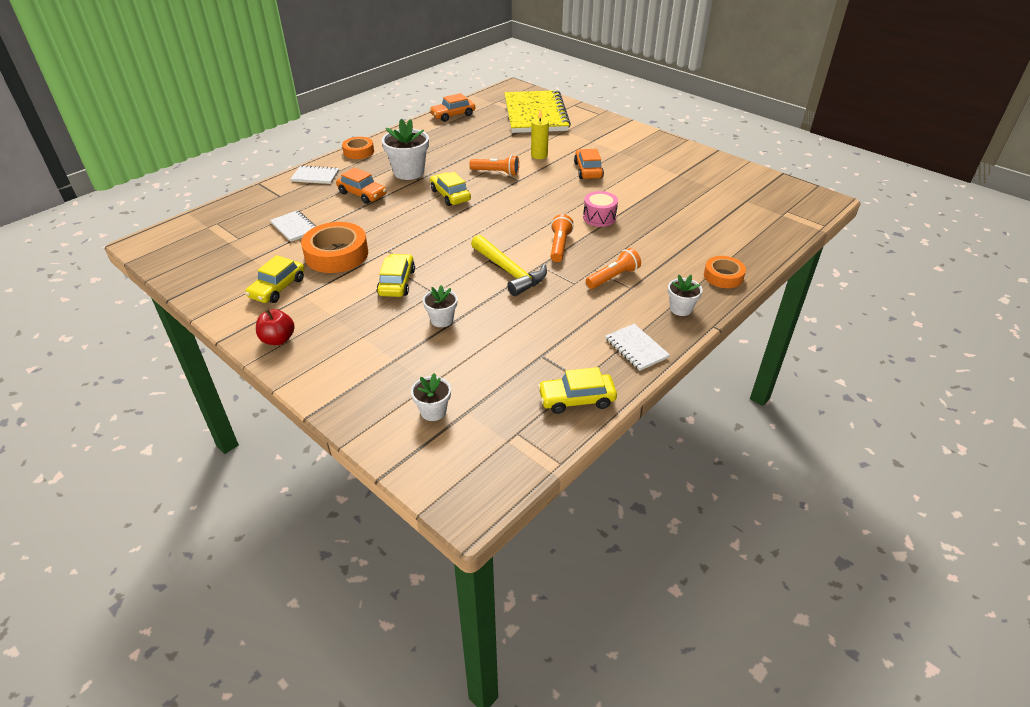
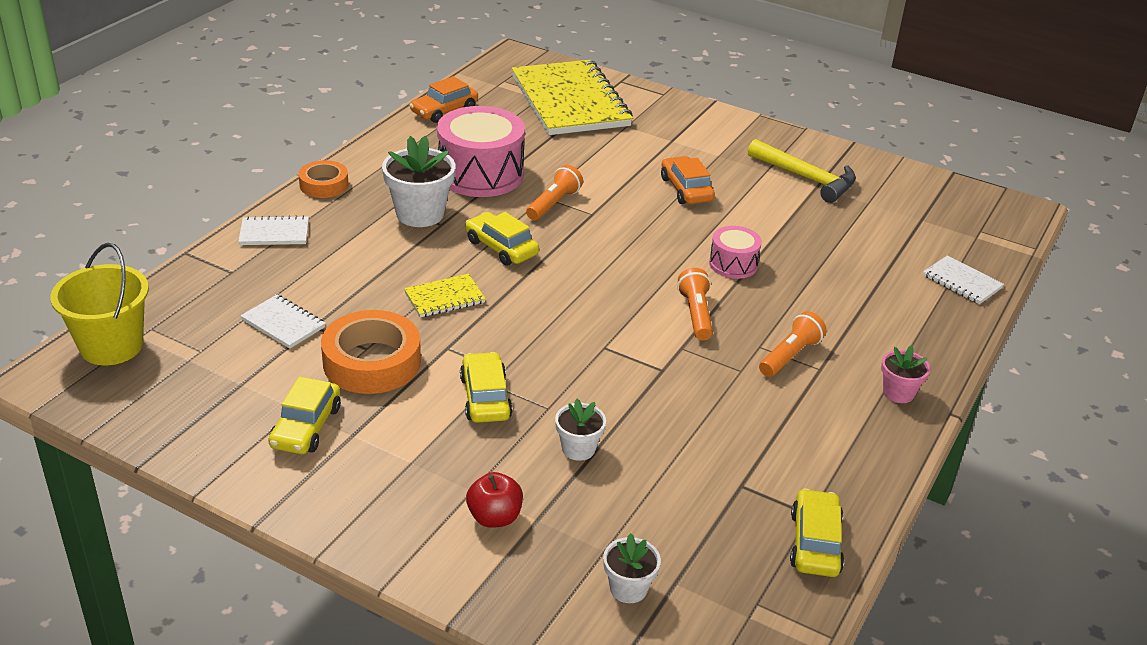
camera: 15 degrees left, 5 degrees down
(189, 231) = (111, 346): none -> yellow bucket
(278, 339) = (348, 510): red apple -> red apple (494, 517)
(362, 194) = (364, 257): orange car -> none
(400, 221) = (444, 298): none -> yellow notebook
(458, 152) = (480, 174): none -> pink drum
(496, 172) = (553, 204): orange flashlight -> orange flashlight turned 60 degrees counterclockwise
(509, 272) = (641, 362): yellow hammer -> yellow hammer (806, 178)
(539, 155) = (605, 170): yellow candle -> none
(576, 399) = (815, 543): yellow car -> yellow car turned 120 degrees clockwise
(636, 348) = (863, 458): white notebook -> white notebook (962, 282)
(681, 309) = (898, 393): white flower pot -> pink flower pot
(723, 276) = (935, 338): orange tape -> none

